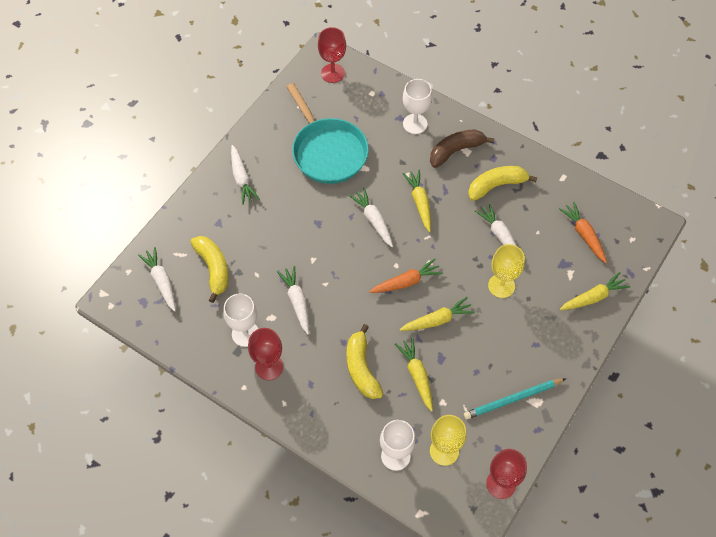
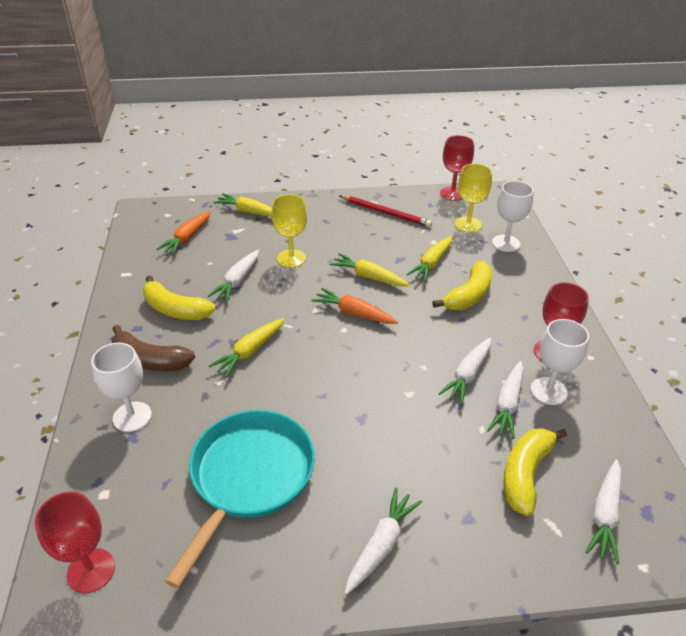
camera: 130 degrees left, 20 degrees down
(373, 220) = (309, 374): white carrot -> white carrot (507, 404)
(512, 399) = (386, 213): turquoise pencil -> red pencil

